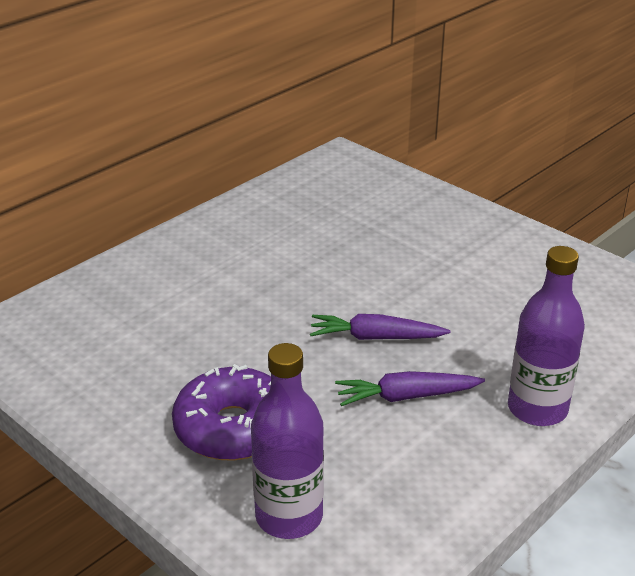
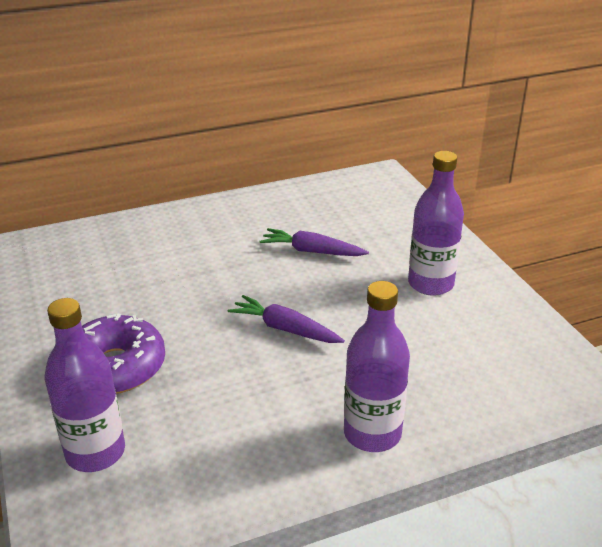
camera: 25 degrees right, 0 degrees up
(406, 397) = (269, 386): purple carrot -> purple carrot (312, 251)
(478, 255) = (430, 284): none -> purple bottle

